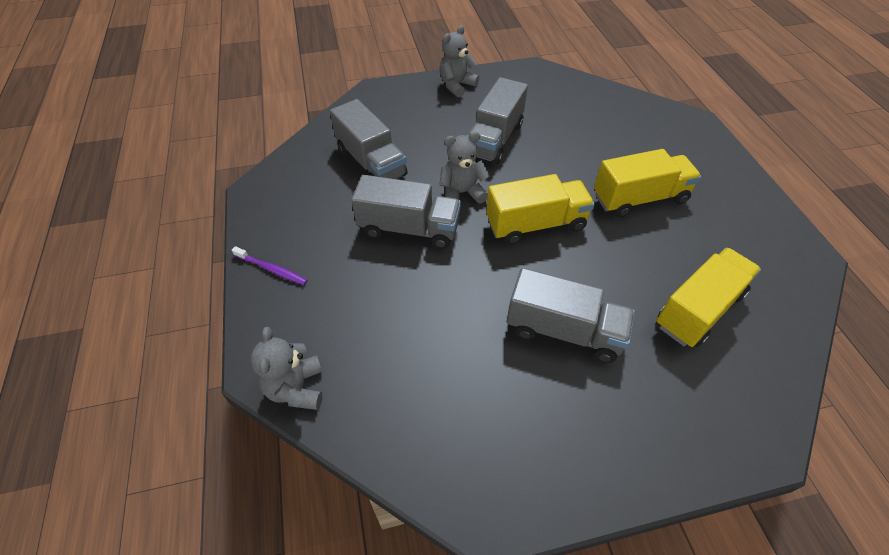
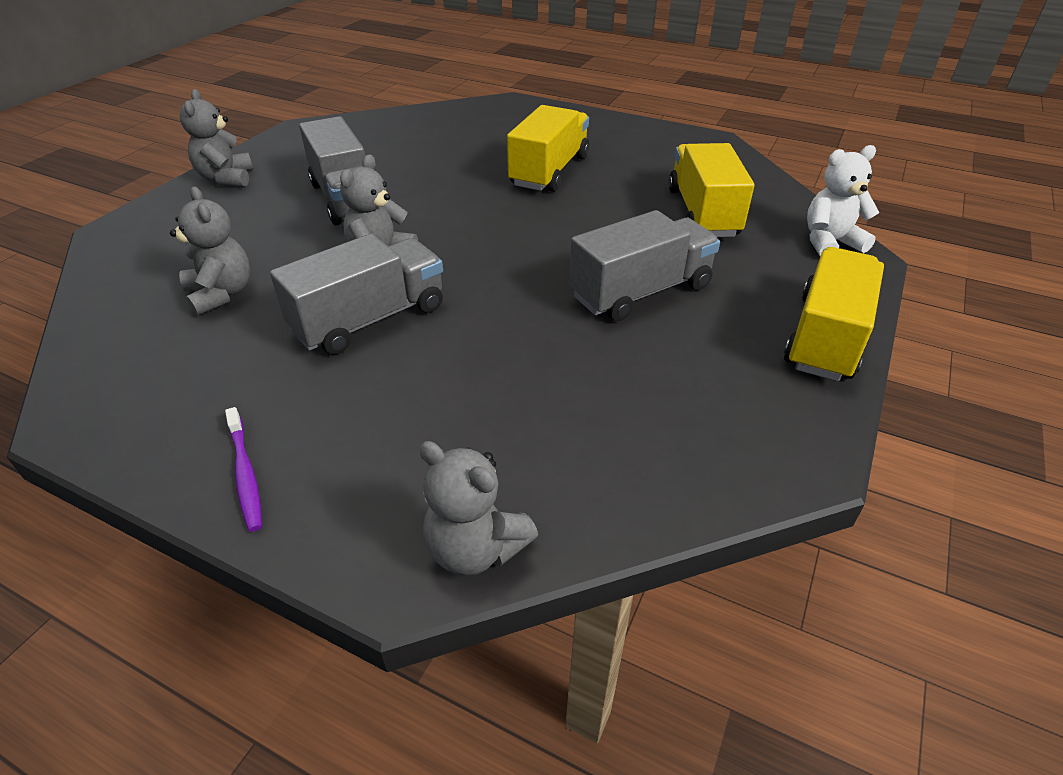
camera: 50 degrees left, 10 degrees down
(272, 269) = (245, 475): purple toothbrush -> purple toothbrush turned 90 degrees clockwise
(371, 162) = (221, 294): grey truck -> grey teddy bear
(535, 224) = (494, 237): yellow truck -> yellow truck (825, 337)
(761, 412) = (830, 243): none -> white teddy bear

